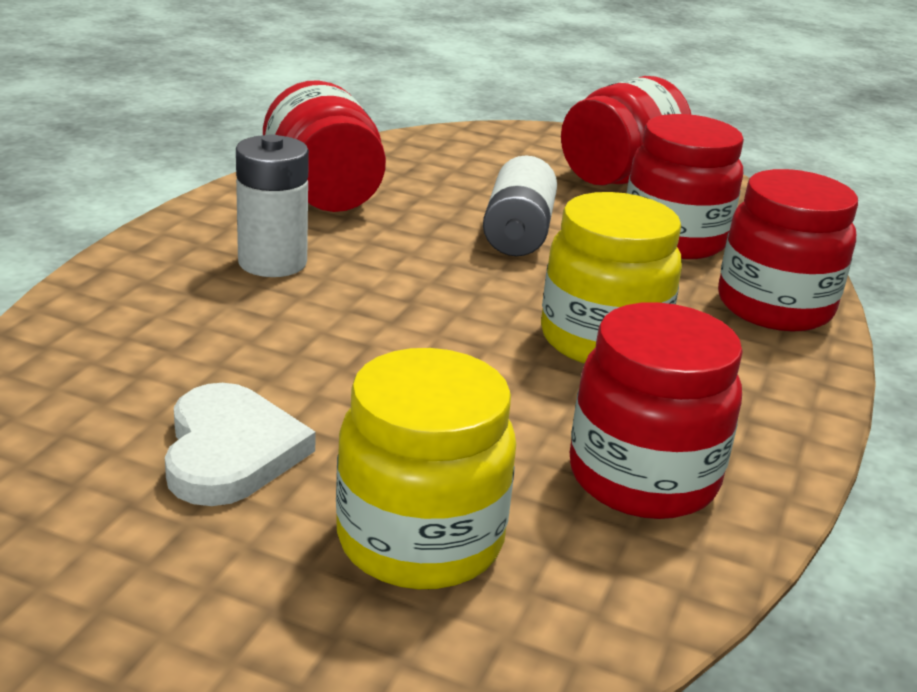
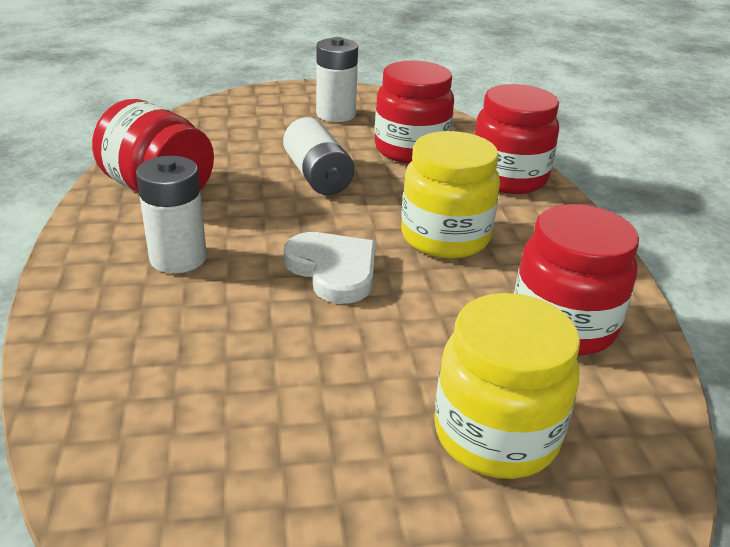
camera: 30 degrees left, 5 degrees up
(230, 451) = (310, 427): white heart -> white heart (333, 270)
(619, 177) = (336, 114): red jar -> white battery

